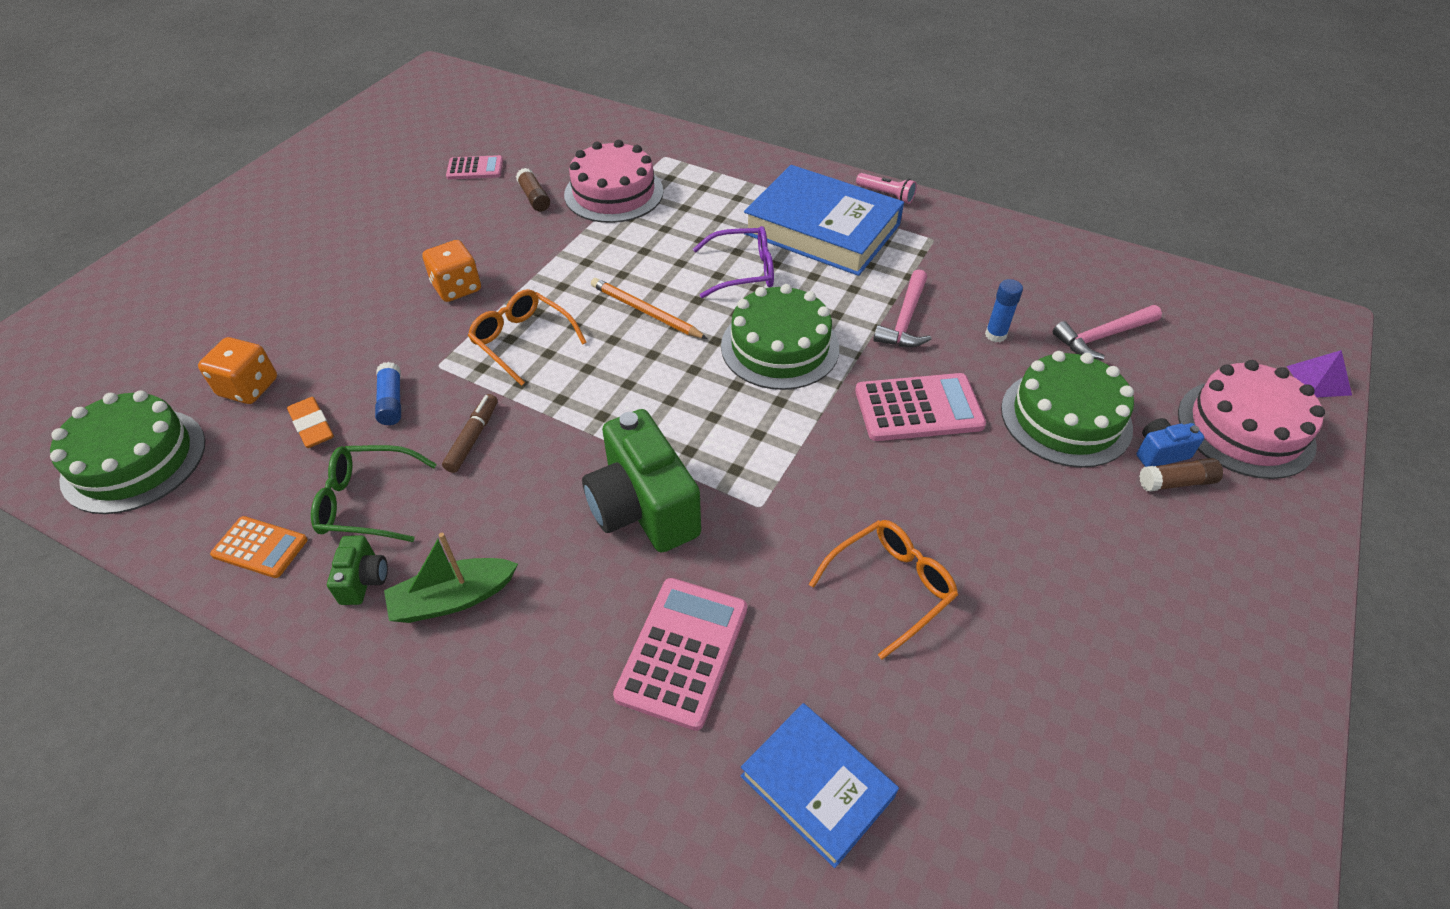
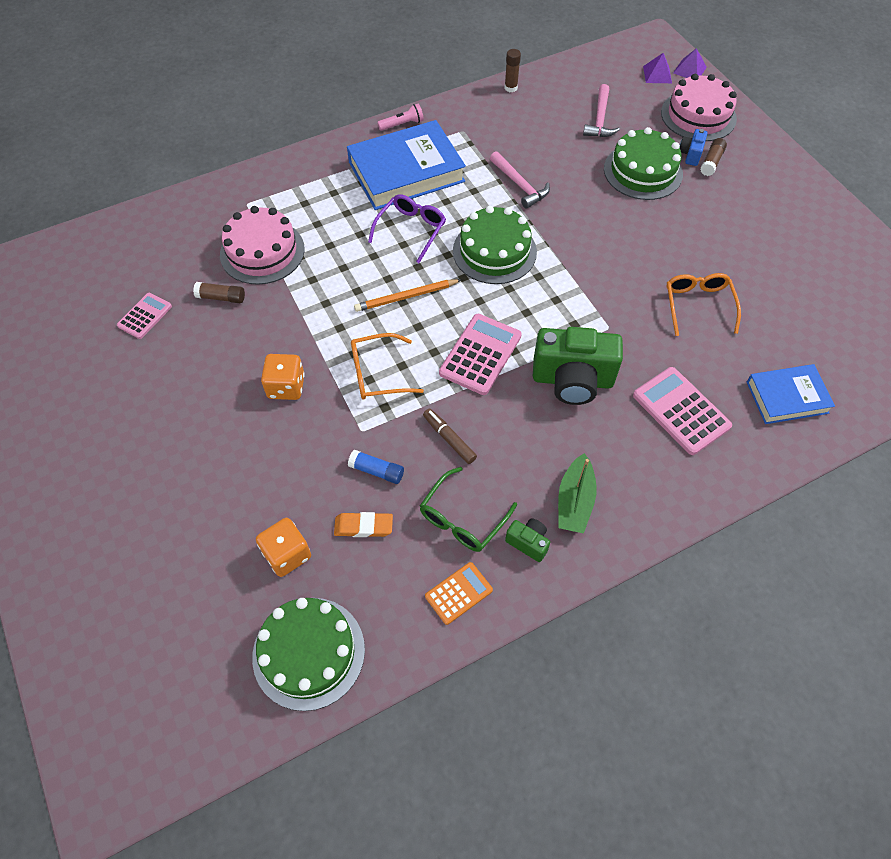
camera: 55 degrees left, 10 degrees up
(918, 408) = (591, 222): pink calculator -> pink calculator (480, 354)
(995, 335) = (563, 157): blue glue stick -> none
(1049, 242) = (510, 88): none -> brown glue stick
(1260, 352) = (657, 74): none -> purple pyramid

